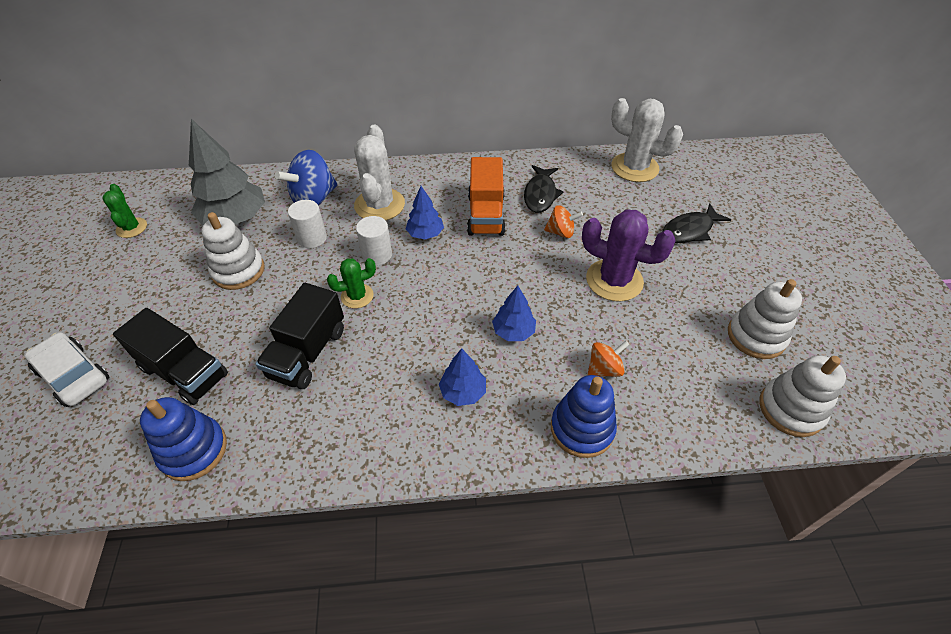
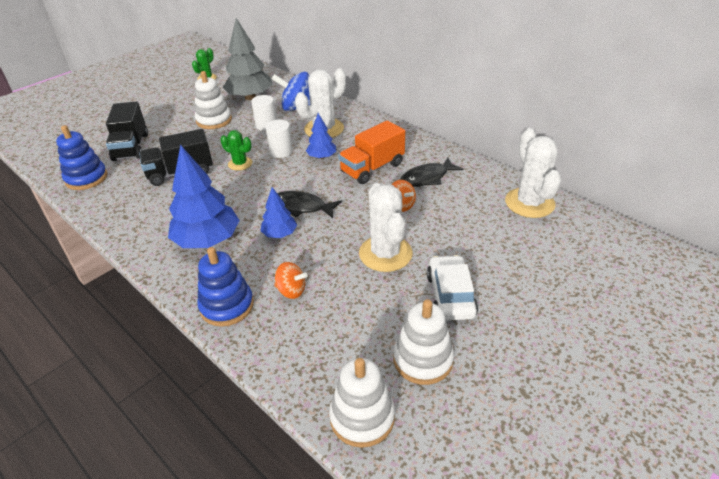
camera: 50 degrees right, 10 degrees down
(73, 375) = (101, 123): white car -> white car (450, 295)
(463, 392) = (208, 240): blue tree -> blue tree, size x1.88
(614, 280) = (385, 253): purple cactus -> white cactus
(689, 230) = (499, 265): black fish -> black fish (302, 207)

